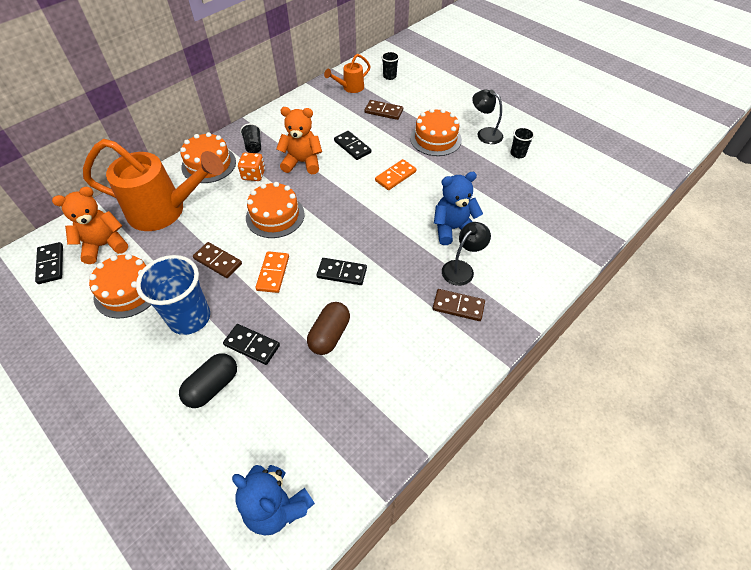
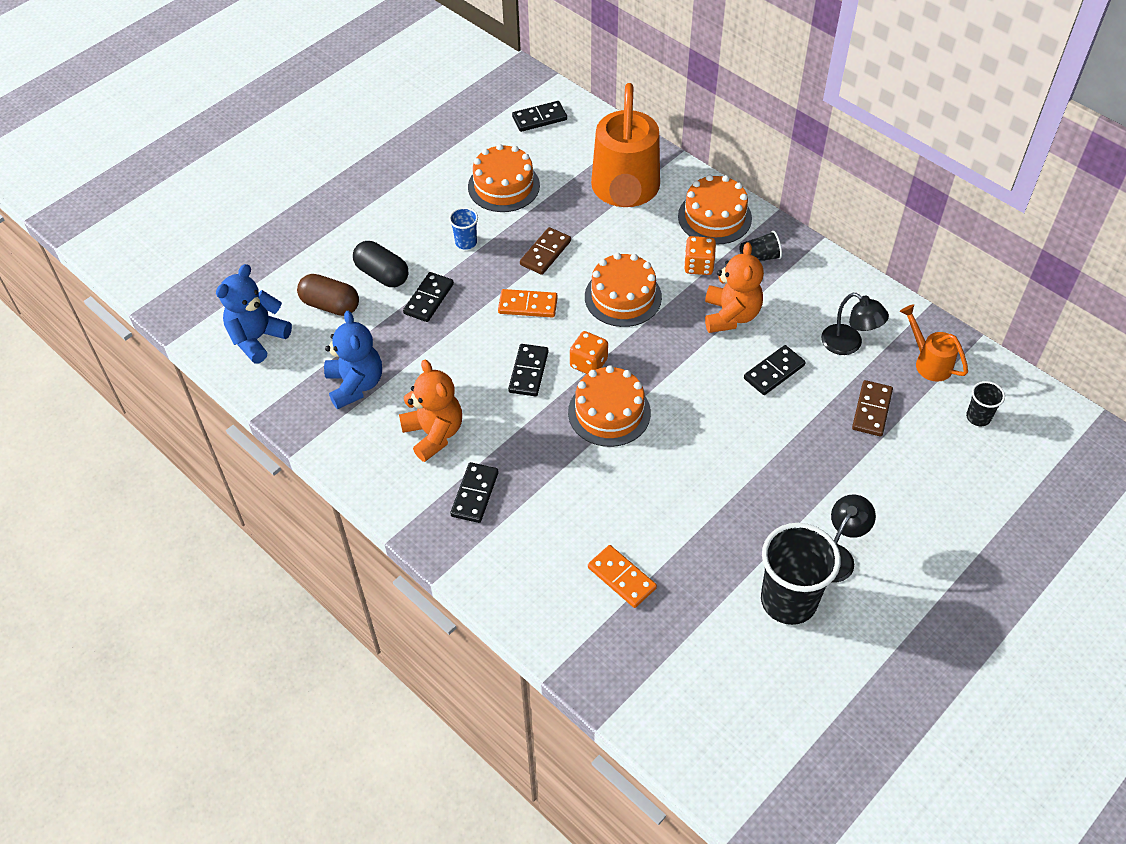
camera: 90 degrees right, 0 degrees up
(104, 245) = (567, 152): orange teddy bear -> orange teddy bear (434, 434)
(189, 318) = (466, 242): blue cup -> blue cup, size x0.48
(329, 335) = (438, 365): brown capsule -> brown capsule (330, 305)
(336, 237) = (588, 363): none -> orange dice
(395, 176) = (713, 427): orange domino -> orange domino (621, 578)
(435, 139) = (810, 482): orange cake -> orange cake (609, 412)
(453, 229) = (609, 495): blue teddy bear -> blue teddy bear (355, 385)
(458, 306) = (474, 494): brown domino -> black domino
(462, 268) = (536, 502): black lamp -> black lamp (848, 344)
(518, 154) = (788, 601): black cup -> black cup, size x2.10

